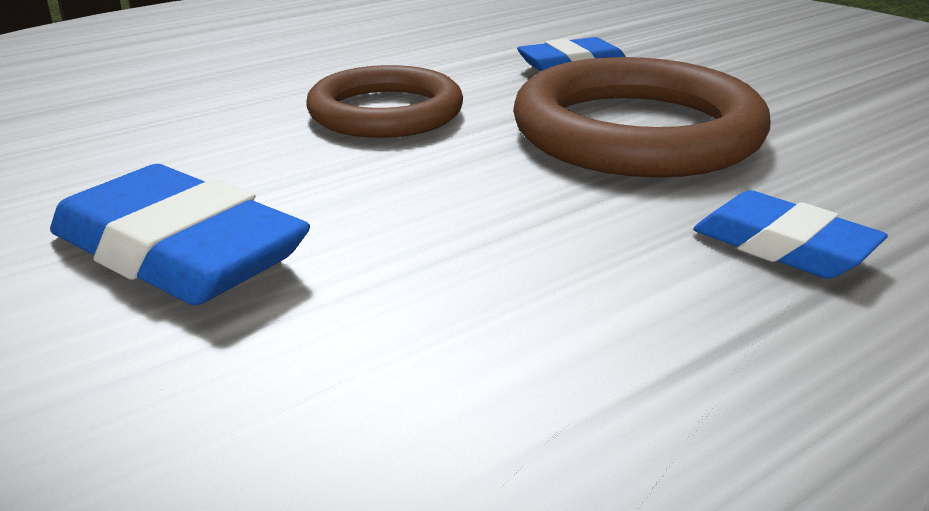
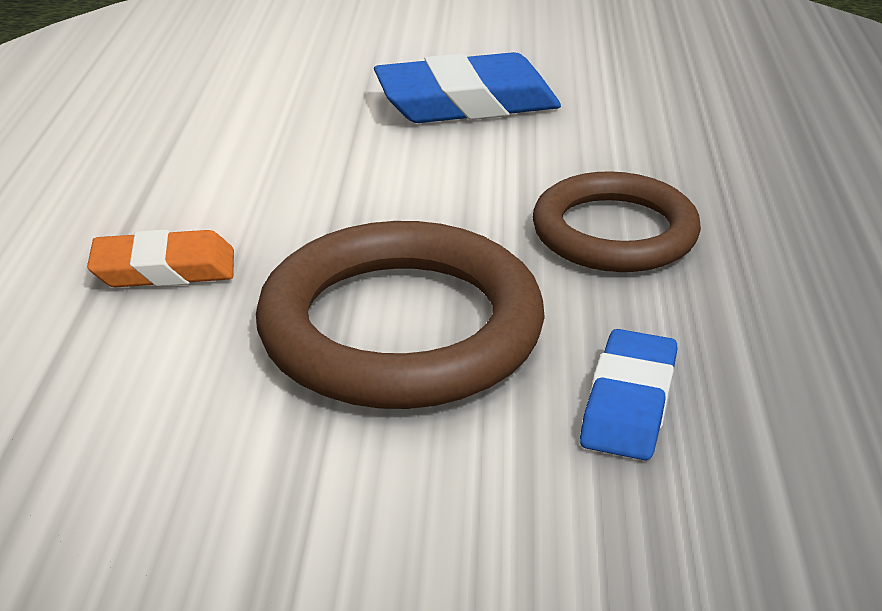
camera: 130 degrees right, 5 degrees up
(783, 246) = (164, 269): blue eraser -> orange eraser

